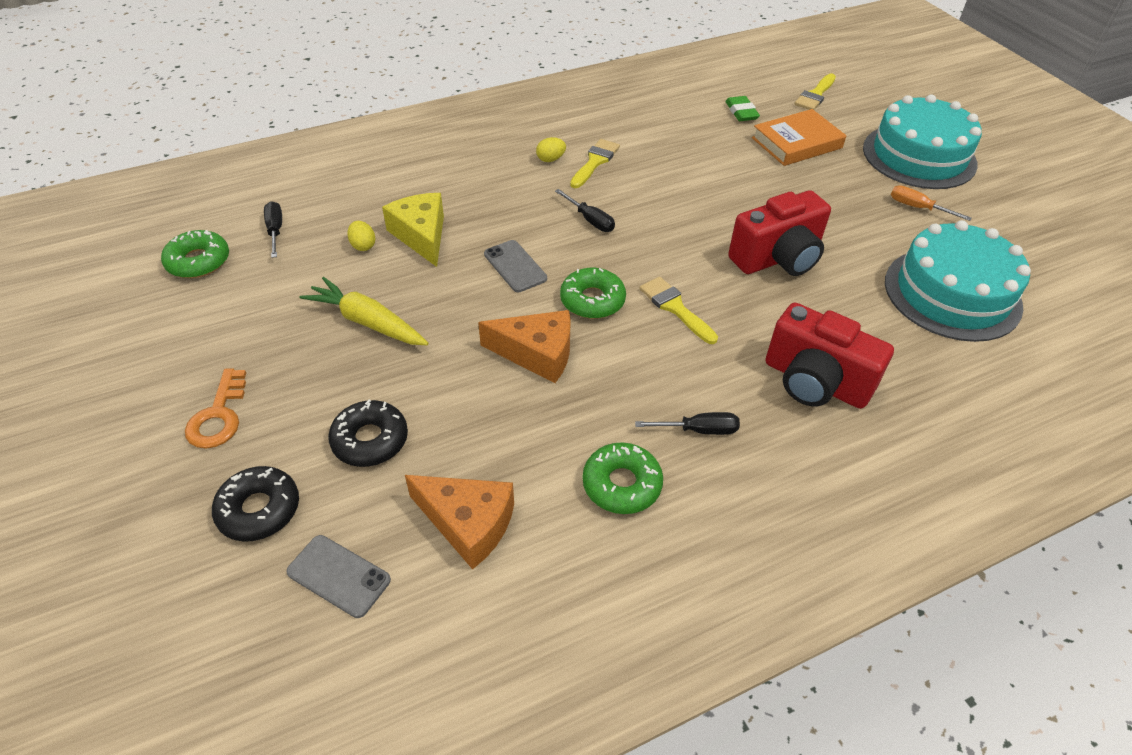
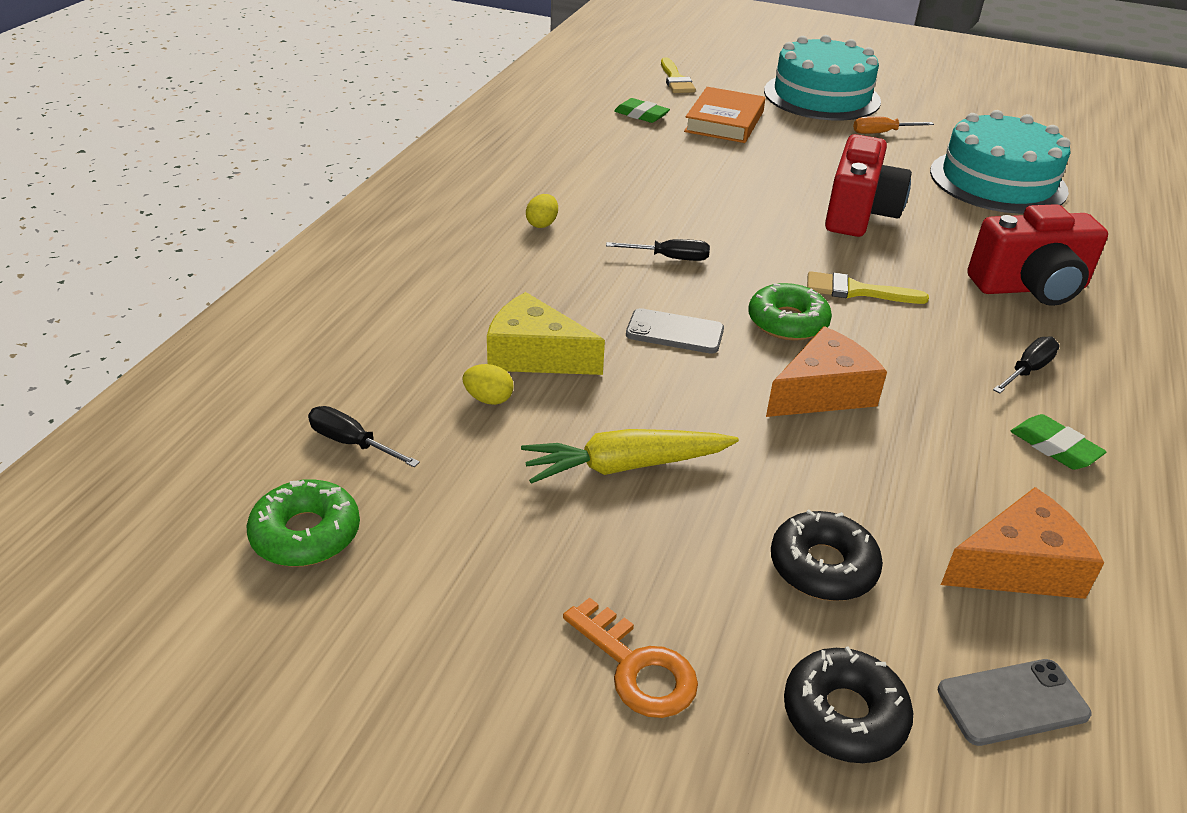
camera: 45 degrees left, 10 degrees down
(595, 162) = (587, 207): yellow brush -> none
(621, 484) = (1054, 447): green donut -> green eraser

